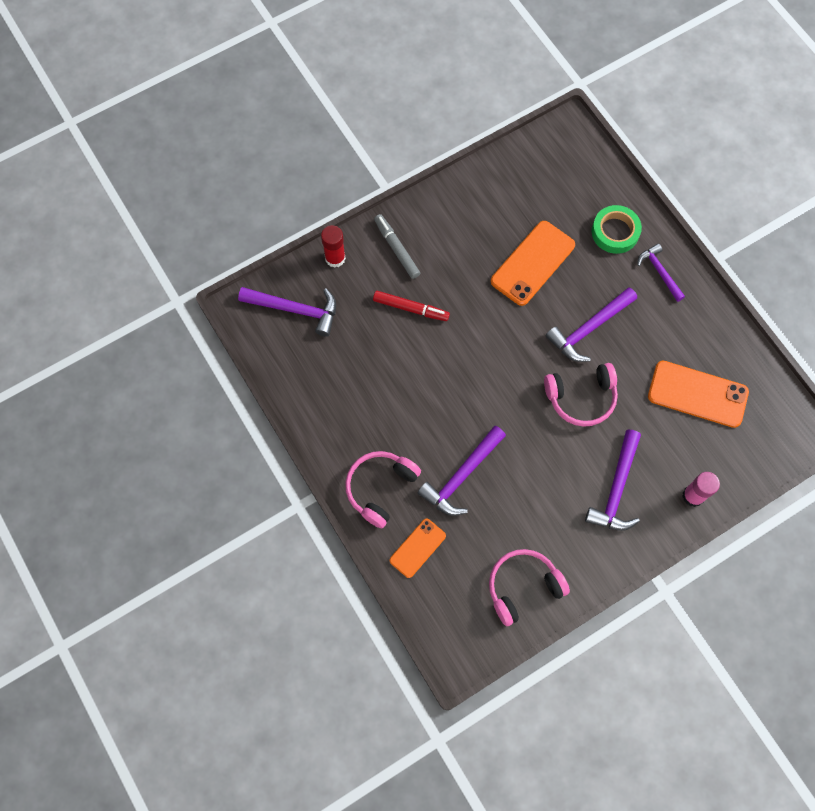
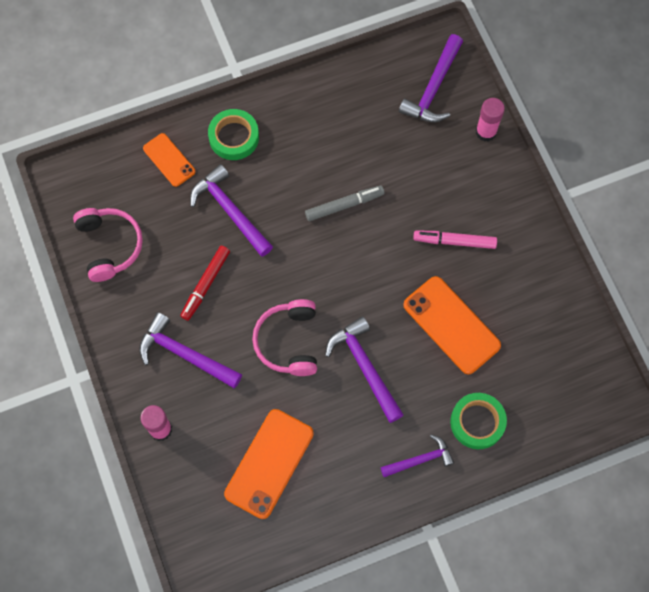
camera: 100 degrees right, 0 degrees up
(335, 258) = (486, 132): red glue stick -> pink glue stick
(380, 488) = (234, 137): pink headphones -> green tape
(396, 249) = (488, 192): grey marker -> grey marker (344, 205)
(410, 308) = (418, 194): red marker -> red marker (206, 284)
(452, 271) = (455, 241): none -> pink marker

